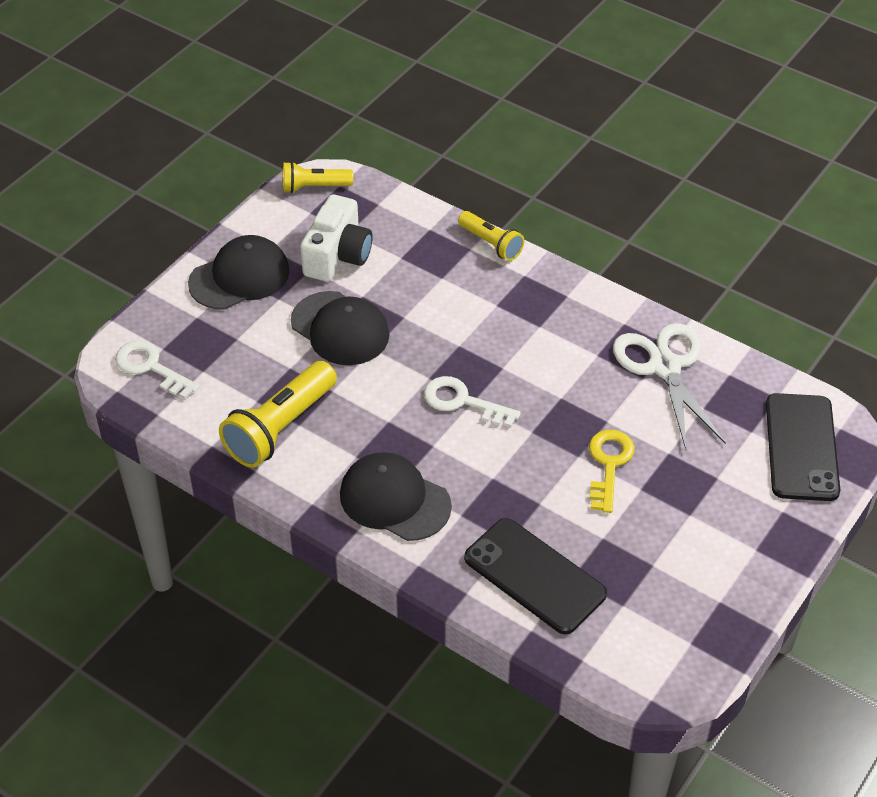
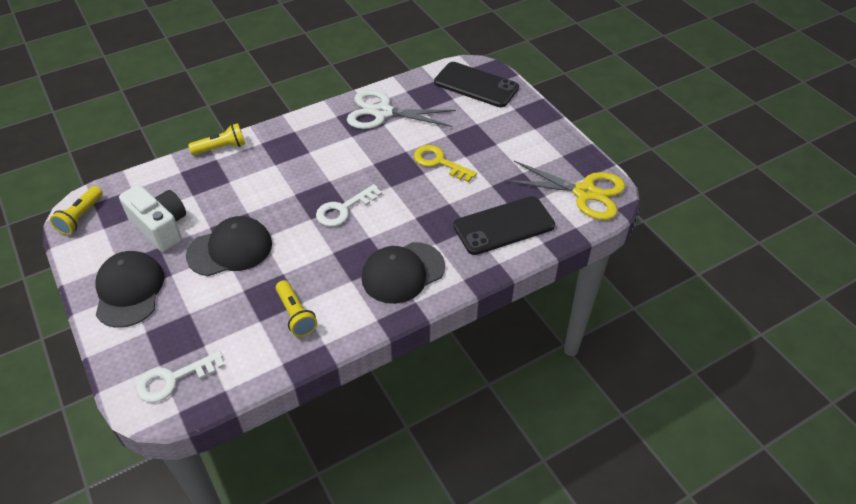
camera: 65 degrees left, 0 degrees up
(280, 428) = (296, 315): yellow flashlight -> yellow flashlight, size x0.59
(657, 651) = (585, 193): none -> yellow scissors

